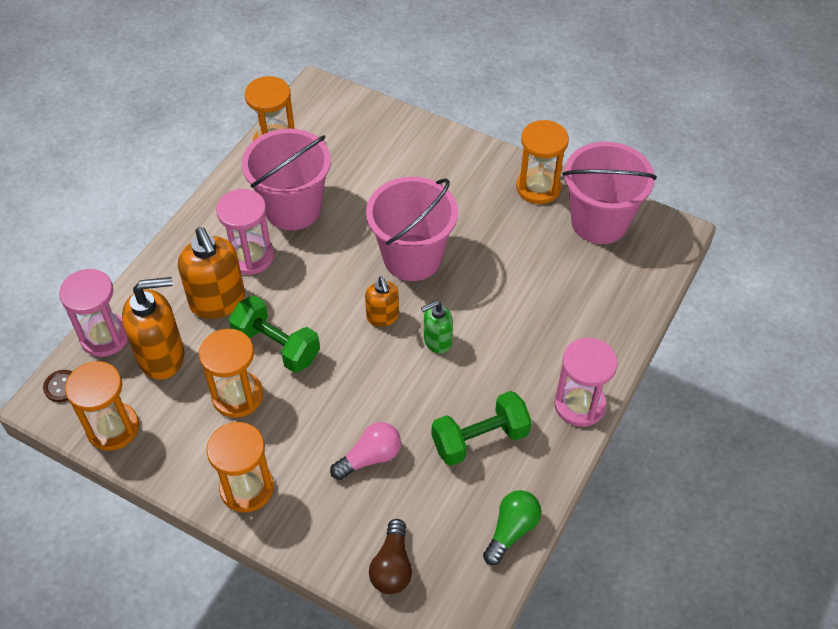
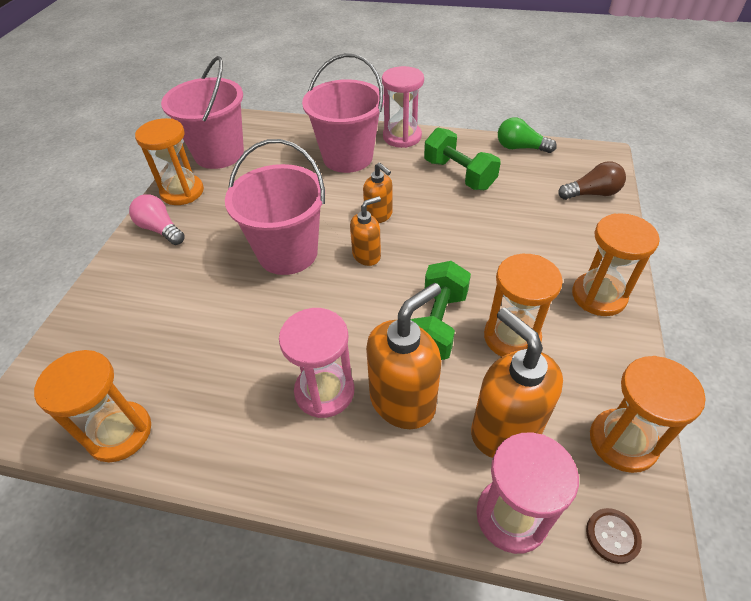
camera: 105 degrees left, 5 degrees down
(293, 208) = (238, 373): pink bucket -> pink bucket (347, 157)
(370, 457) = (514, 227): pink light bulb -> pink light bulb (160, 229)
(437, 341) = (378, 215): green soap dispenser -> orange soap dispenser

